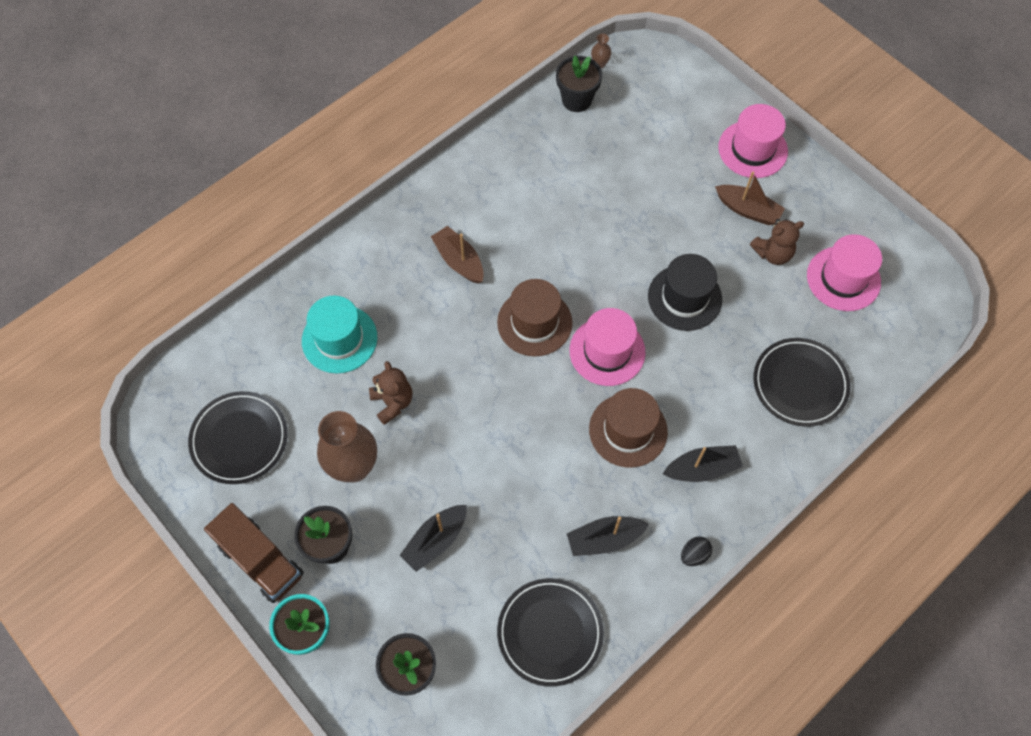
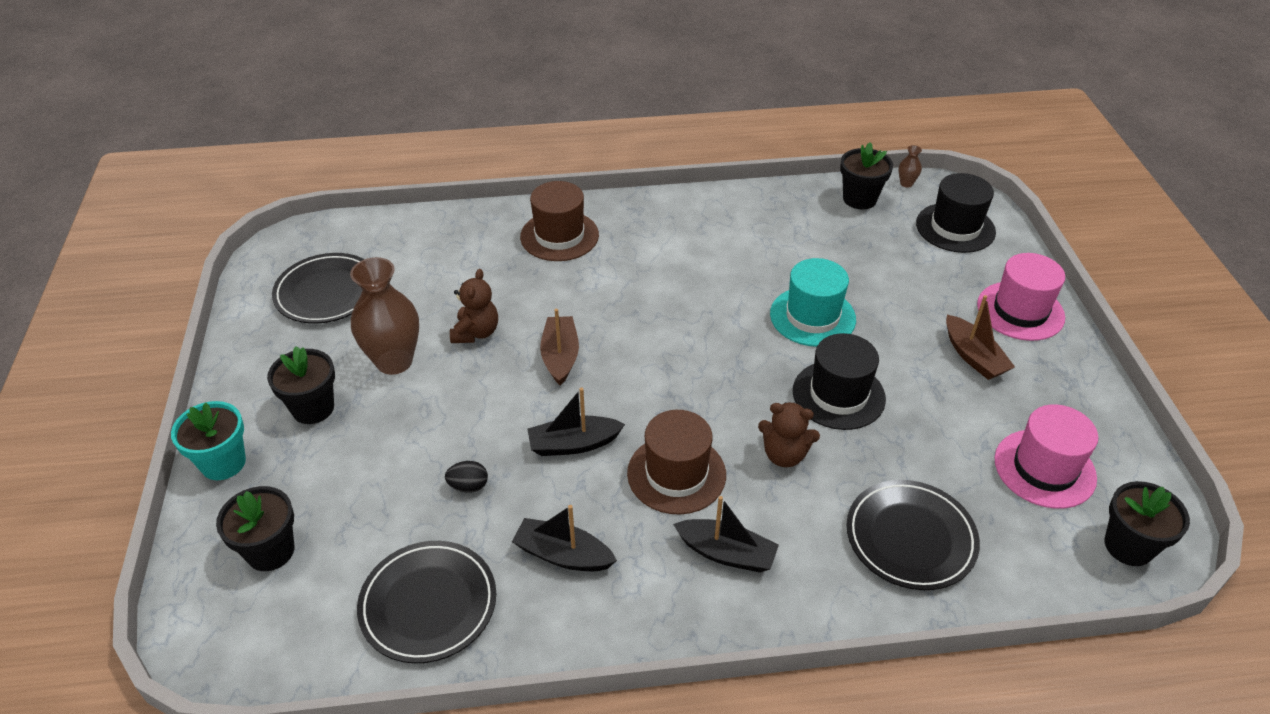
camera: 35 degrees right, 20 degrees down
(261, 560) = (248, 386): brown truck -> none
(339, 339) = (479, 266): turquoise hat -> turquoise hat (812, 316)
(435, 540) = (403, 458): black boat -> black boat (573, 444)
(459, 261) = (638, 261): brown boat -> brown boat (560, 356)
(534, 322) = (664, 339): brown hat -> brown hat (559, 236)
(607, 351) = (715, 397): pink hat -> none
(662, 91) = (955, 228): none -> black hat
(694, 555) = (645, 629): black egg -> black egg (468, 486)
(773, 253) = (973, 406): brown teddy bear -> brown teddy bear (784, 455)
(920, 308) = (1128, 546): none -> black flower pot

